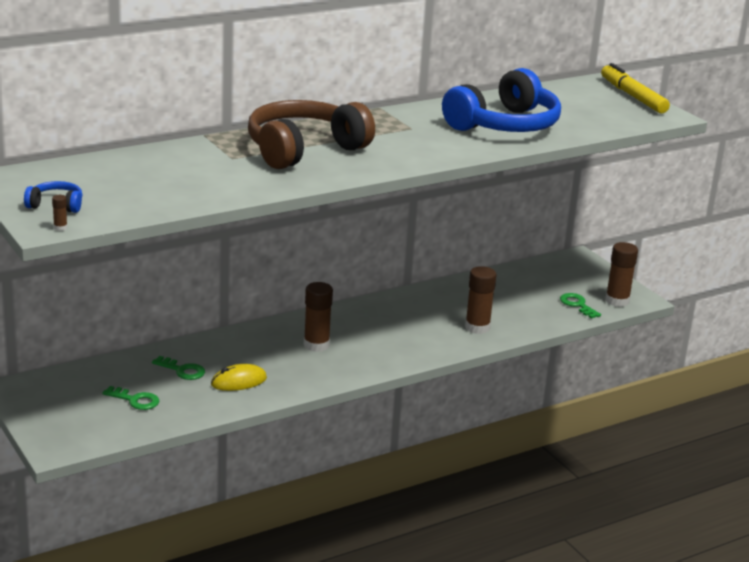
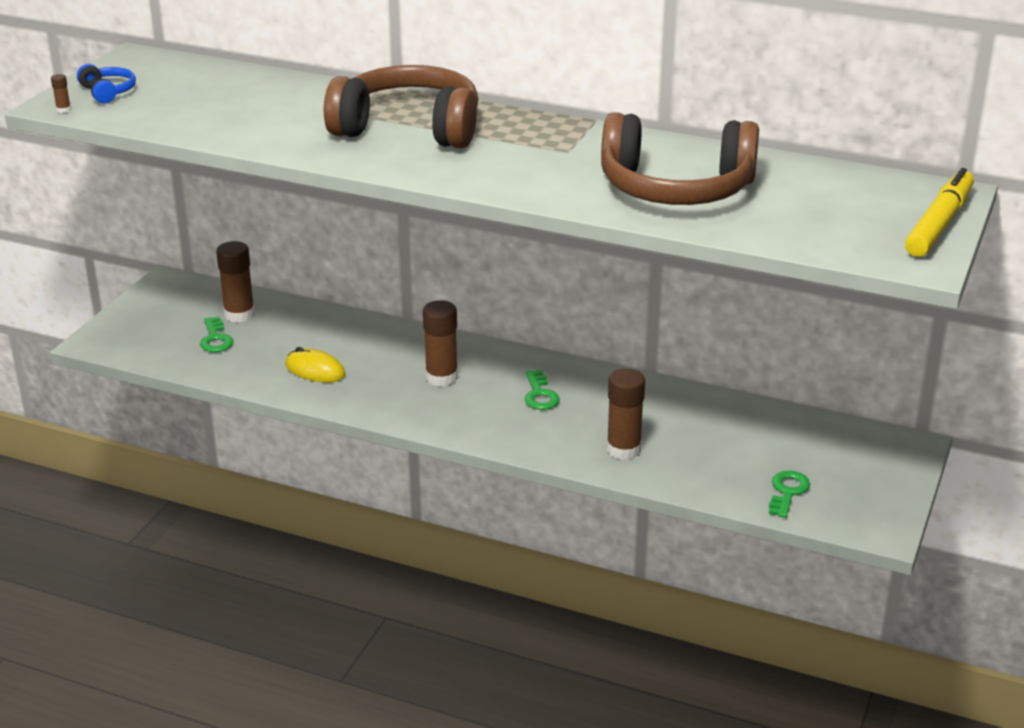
camera: 55 degrees right, 5 degrees up
(182, 370) = (296, 336): green key -> green key (540, 394)
(504, 125) = (676, 188): blue headphones -> brown headphones
(617, 301) = (847, 515): brown glue stick -> brown glue stick (239, 314)

